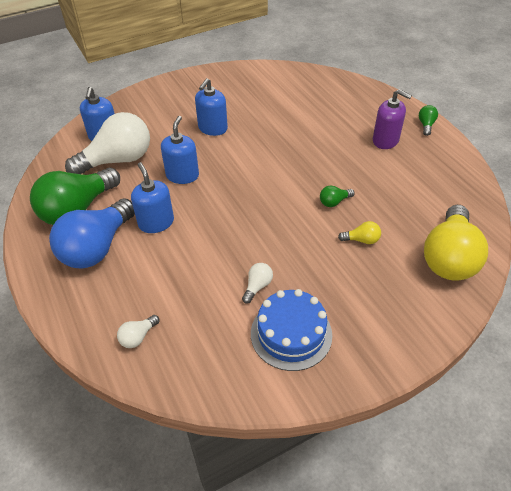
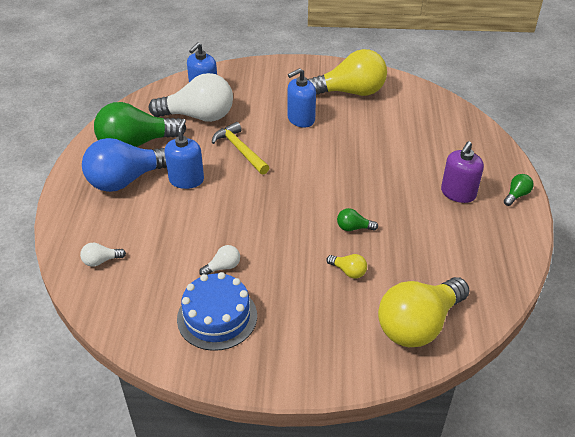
camera: 30 degrees right, 5 degrees down
(182, 175) = (240, 150): blue soap dispenser -> yellow hammer
(234, 90) = (350, 92): none -> yellow light bulb
(385, 140) = (458, 193): purple soap dispenser -> purple soap dispenser turned 60 degrees clockwise

